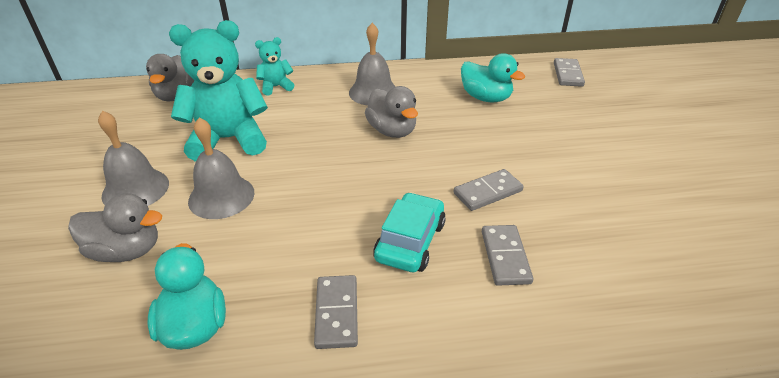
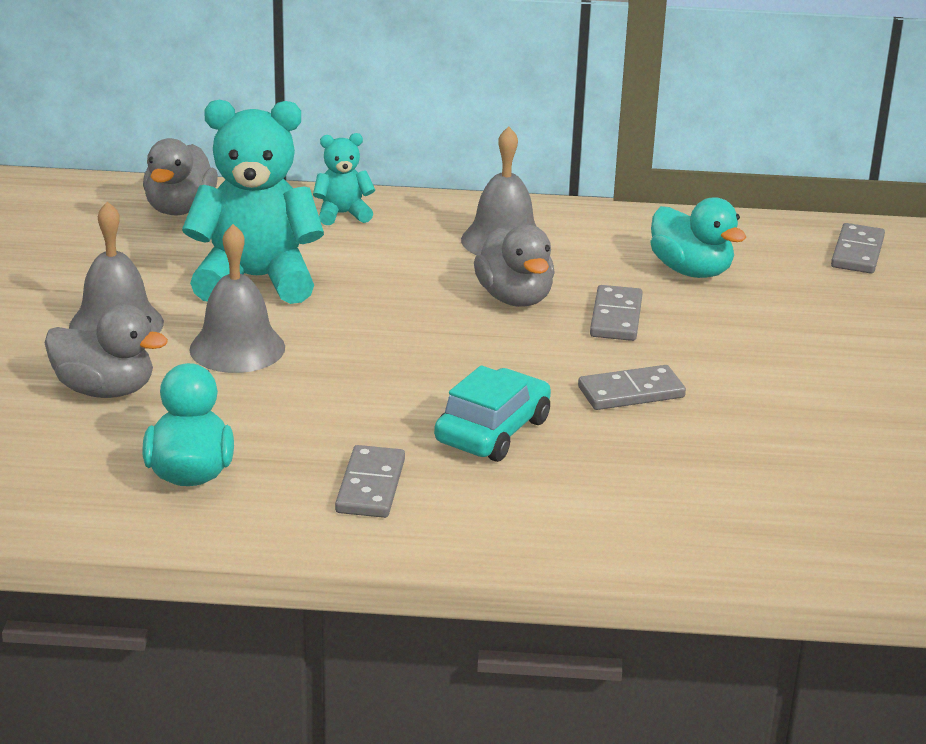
camera: 10 degrees right, 10 degrees down
(505, 257) = (620, 464): grey domino -> grey domino (616, 317)

